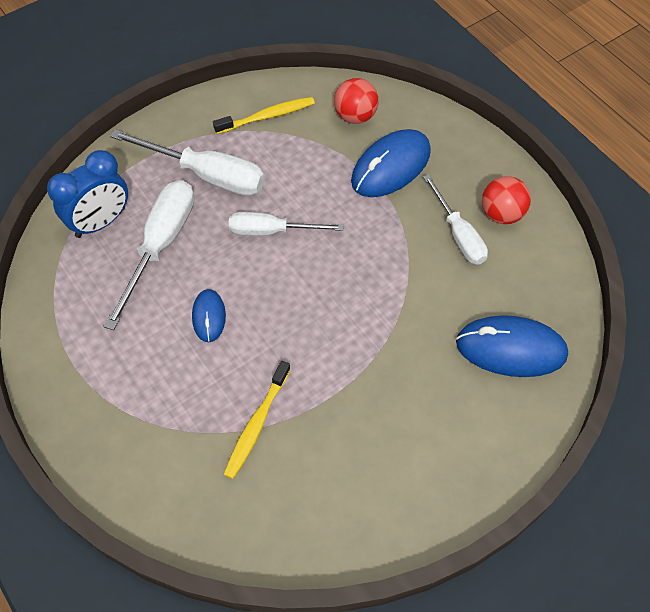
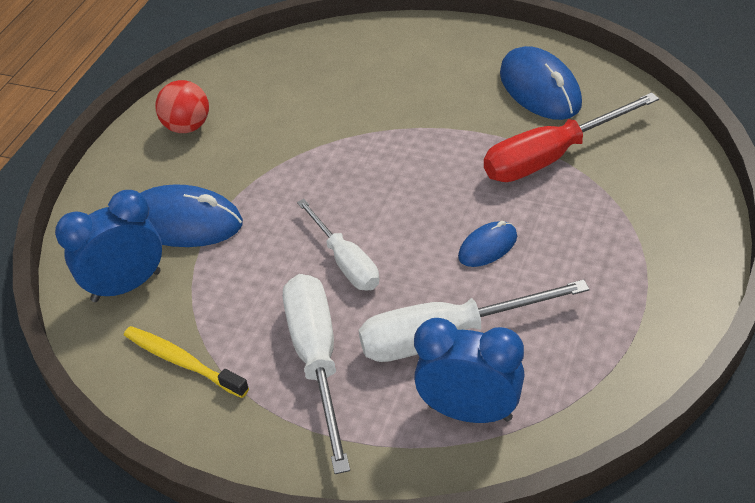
camera: 120 degrees left, 15 degrees down
(256, 424) = (551, 157): yellow toothbrush -> red screwdriver
(355, 116) = (126, 286): red ball -> blue clock
(458, 234) = (235, 141): white screwdriver -> none
(511, 349) = (331, 65): blue mouse -> blue mouse (540, 89)

